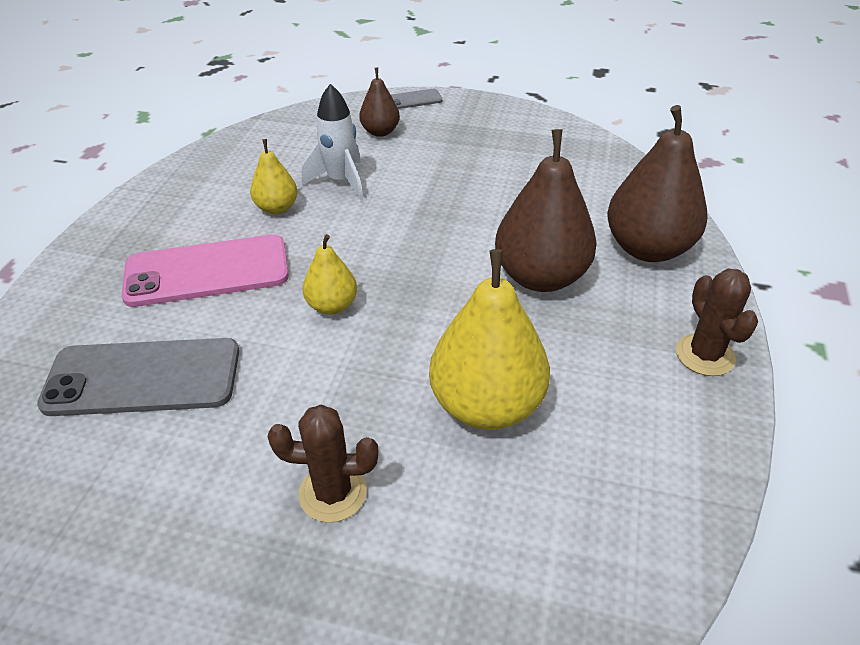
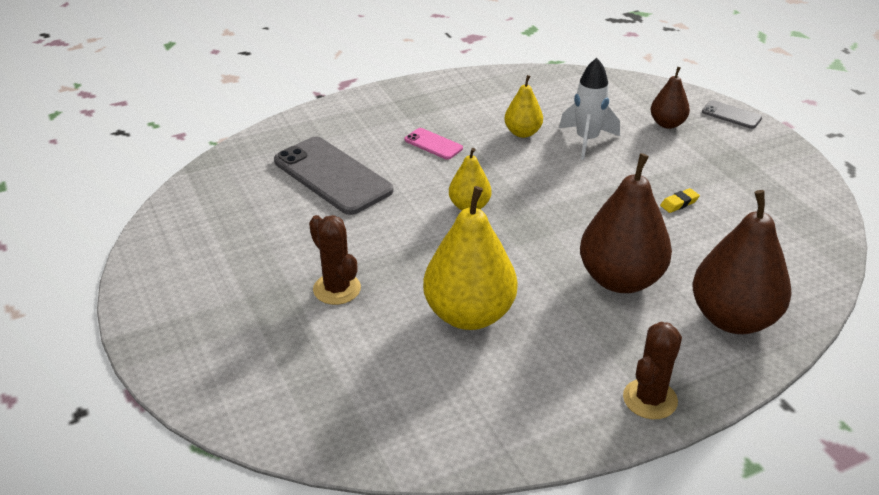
camera: 50 degrees right, 5 degrees down
(207, 271) = (433, 144): pink phone -> pink phone, size x0.47
(483, 187) = (679, 203): none -> yellow eraser

